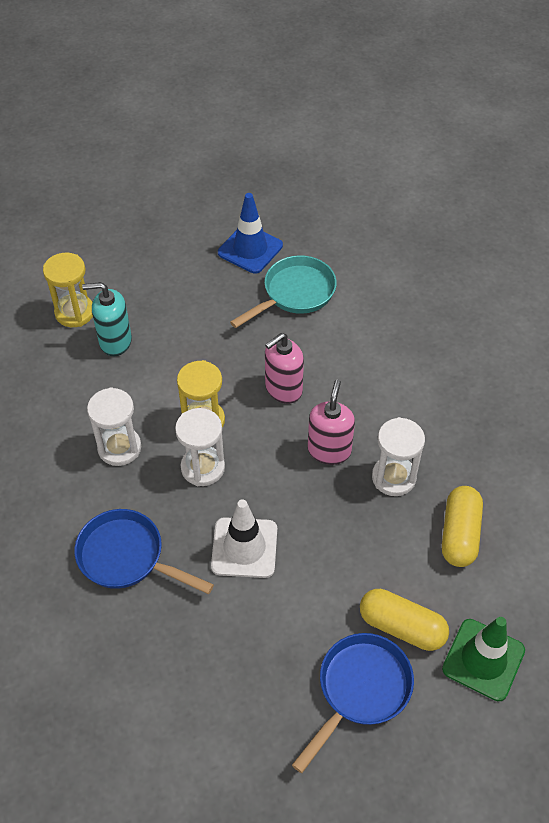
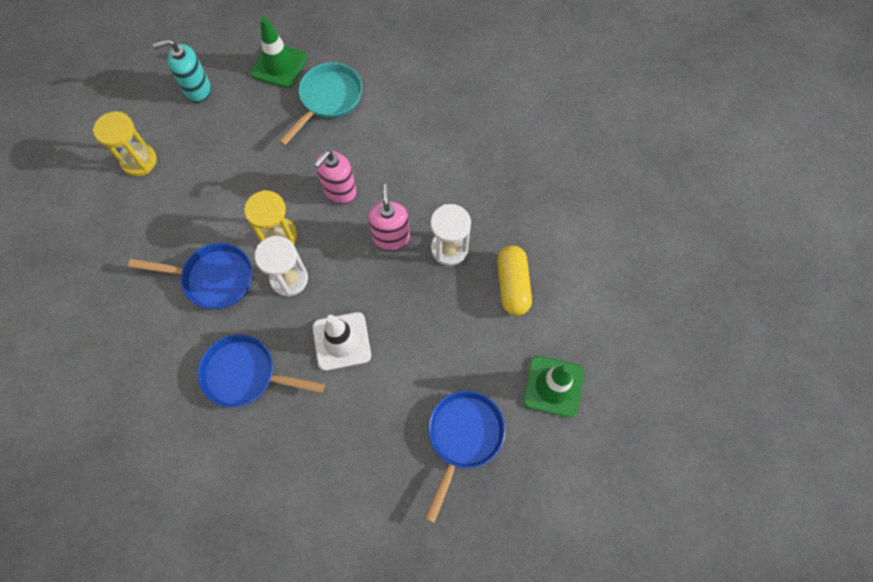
camera: 15 degrees left, 15 degrees up
(115, 341) = (183, 180): turquoise soap dispenser -> turquoise soap dispenser (197, 90)
(119, 448) = (213, 278): white hourglass -> blue pan
(250, 249) = (279, 65): blue traffic cone -> green traffic cone
(402, 627) = (484, 376): yellow capsule -> none

